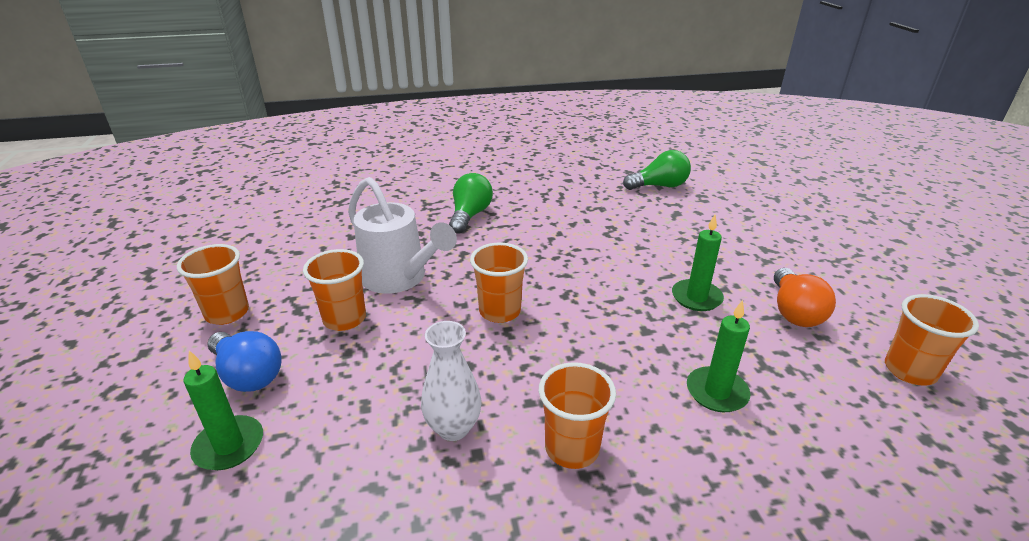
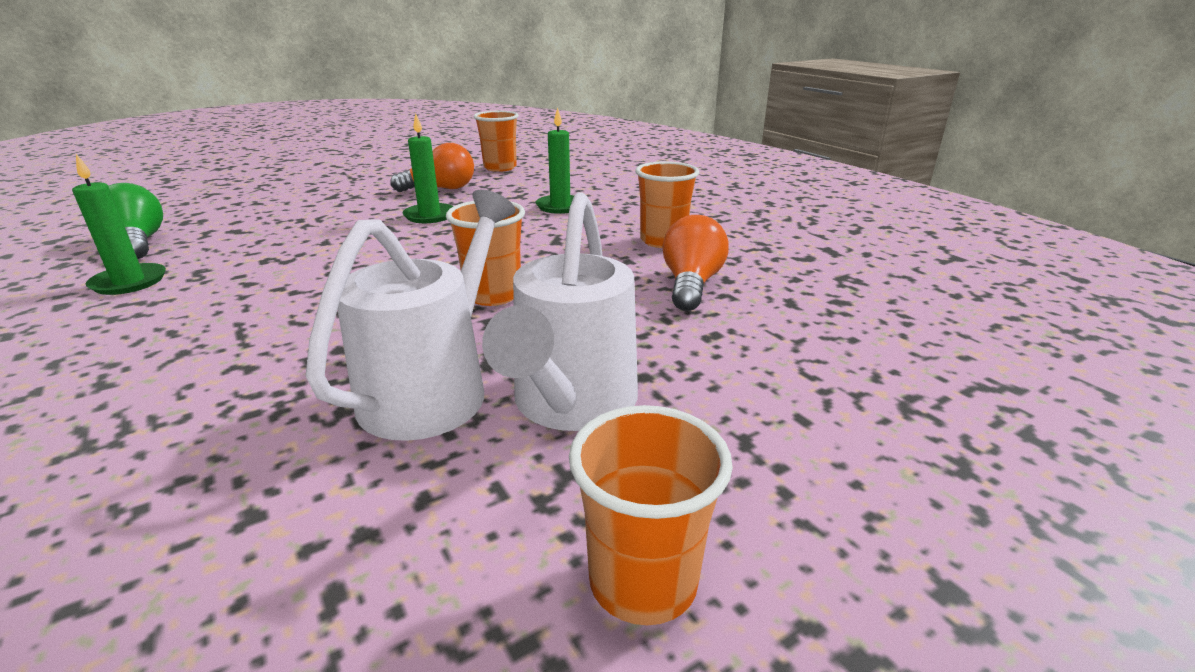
camera: 110 degrees left, 5 degrees down
(229, 445) = (863, 402): green candle -> green candle (129, 282)
(248, 375) = (758, 448): blue light bulb -> none
(344, 319) = (571, 405): orange cup -> white watering can
(453, 428) = (691, 284): white vase -> orange light bulb
(470, 215) = (184, 373): green light bulb -> none

